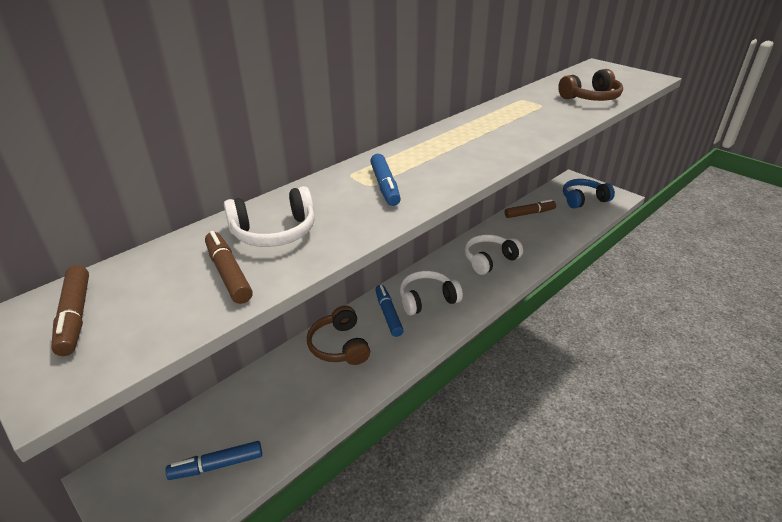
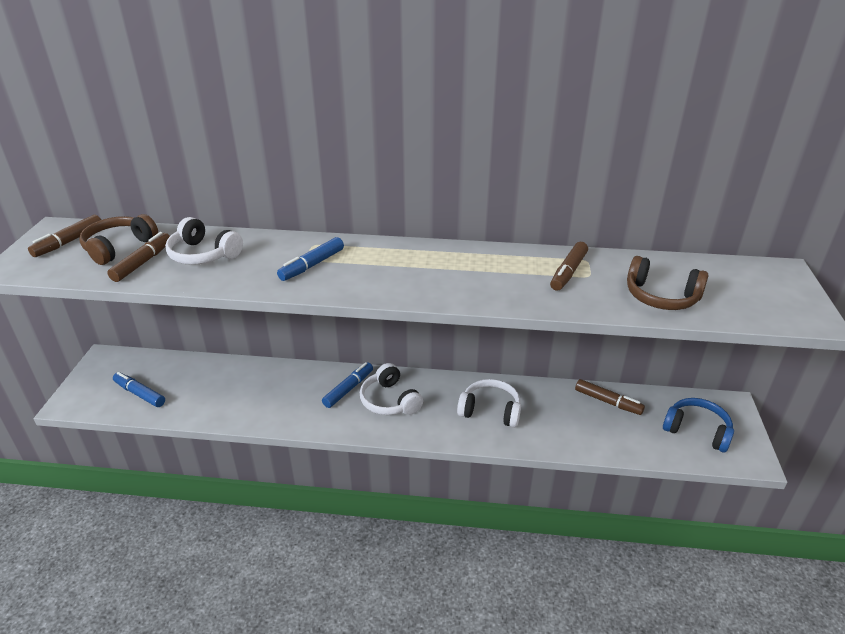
camera: 50 degrees right, 0 degrees up
(339, 346) = (289, 384): brown headphones -> brown headphones (119, 247)
(427, 299) = (389, 400): white headphones -> white headphones turned 150 degrees counterclockwise
(529, 108) = (568, 272): none -> brown marker

